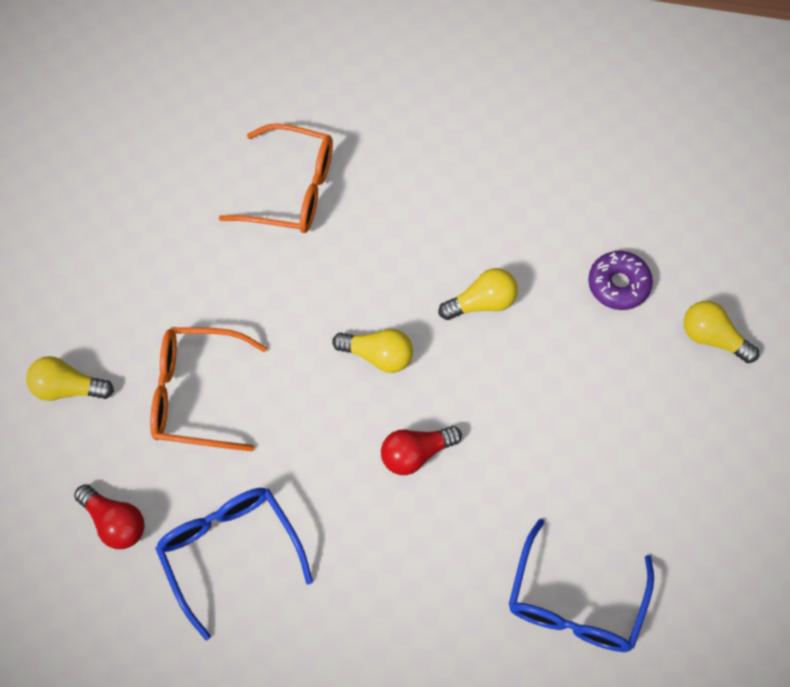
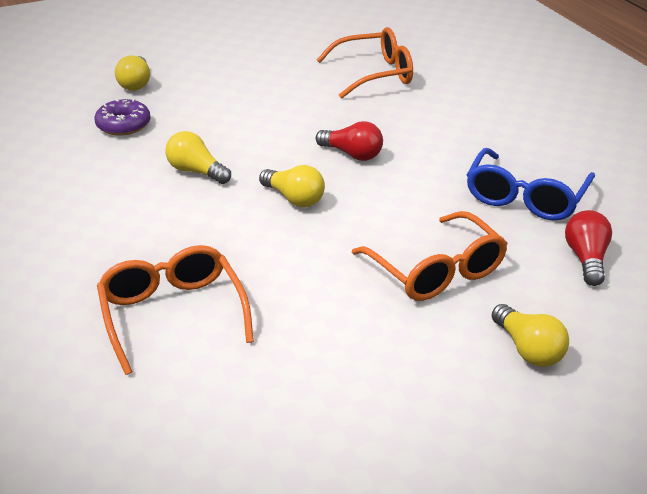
camera: 125 degrees left, 30 degrees down
(378, 355) = (294, 198): yellow light bulb -> yellow light bulb turned 150 degrees clockwise
(575, 603) = (375, 74): blue glasses -> orange glasses

